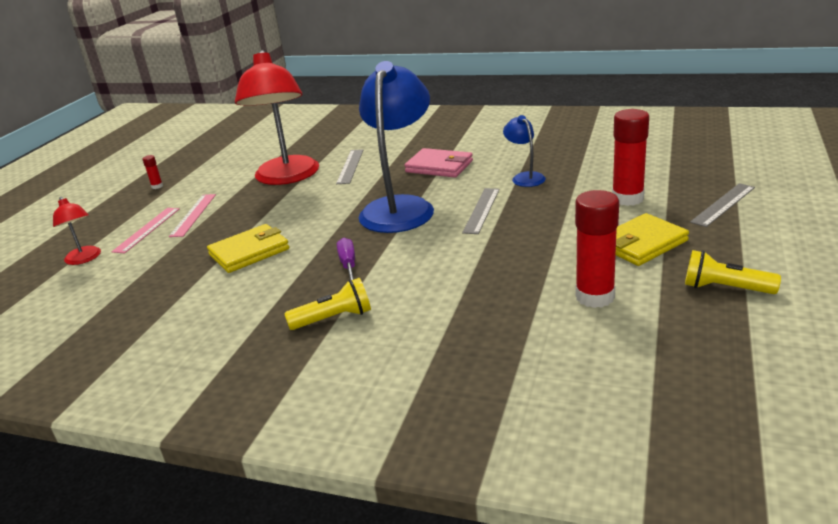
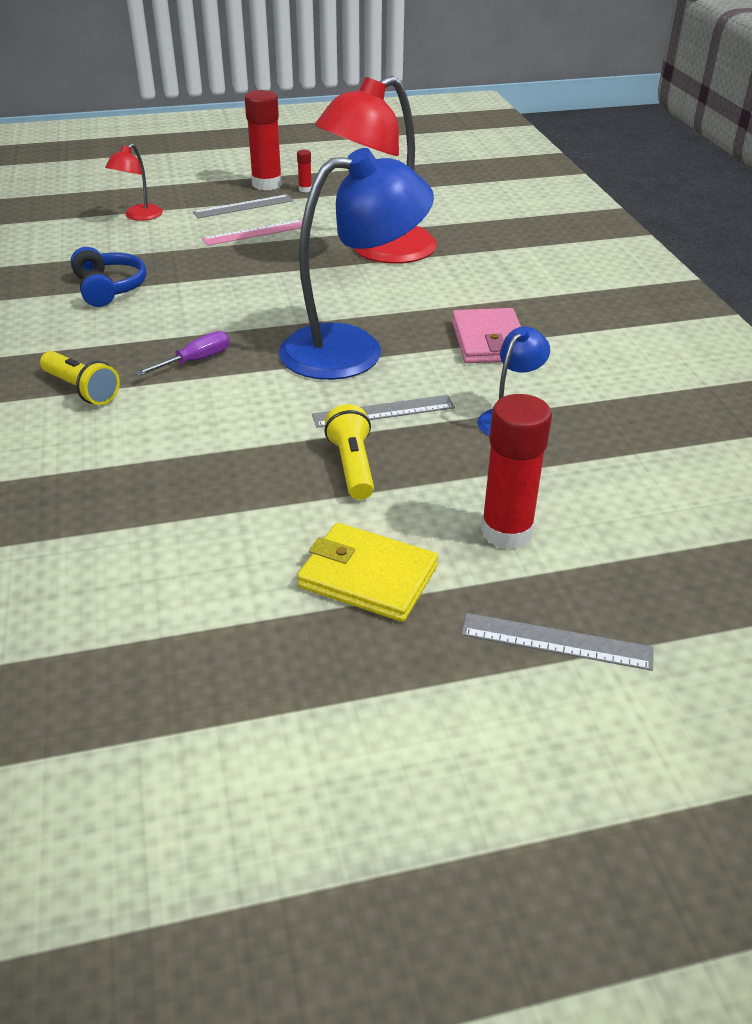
camera: 55 degrees right, 10 degrees up
(147, 229) = (211, 222): pink ruler -> none
(189, 288) = (109, 288): none -> blue headphones
(249, 252) = (194, 293): yellow wallet -> none
(350, 166) = (439, 279): grey ruler -> grey ruler (243, 206)
(595, 297) = (199, 565): red glue stick -> red glue stick (267, 184)
(725, 288) = (274, 689): yellow flashlight -> yellow flashlight (352, 466)

